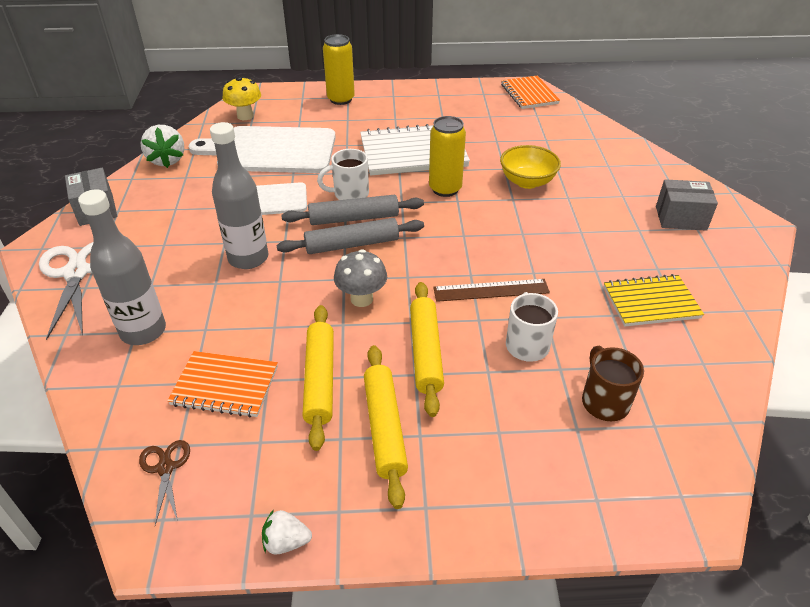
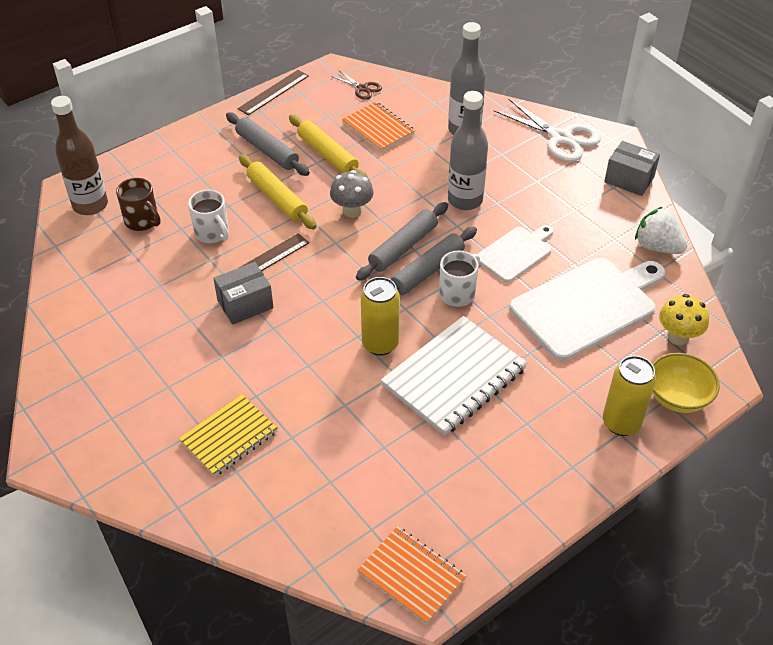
camera: 145 degrees right, 5 degrees up
(225, 386) = (378, 128): orange notebook -> orange notebook turned 75 degrees clockwise
(286, 542) = (273, 92): white strawberry -> brown ruler
(384, 428) = (267, 150): yellow rolling pin -> grey rolling pin
(527, 182) = (308, 396): yellow bowl -> yellow bowl (677, 397)
(651, 302) = (133, 310): yellow notebook -> yellow notebook (229, 437)
(670, 463) = (90, 205): none -> brown bottle
(680, 218) = (131, 424): grey box -> grey box (245, 304)

